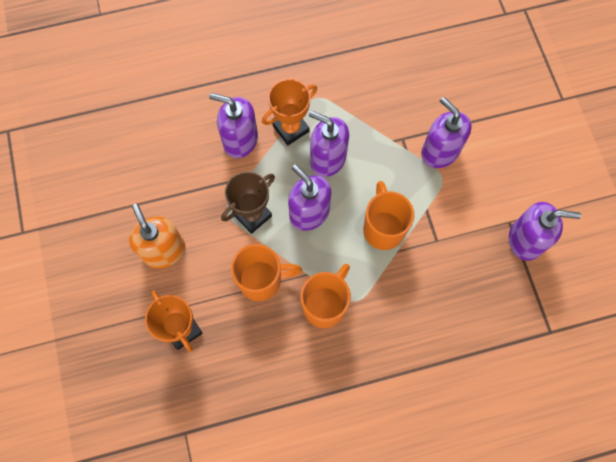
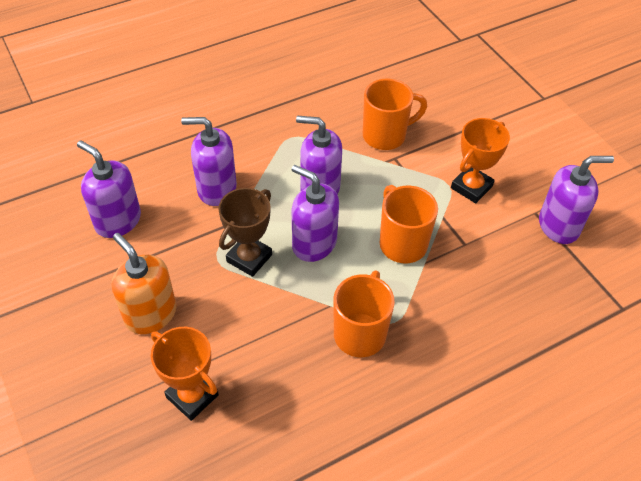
camera: 15 degrees left, 20 degrees down
(262, 280) = (277, 322): orange mug -> orange mug (386, 135)
(291, 128) = (271, 169): orange trophy -> orange trophy (471, 187)
(439, 151) = (438, 162): purple soap dispenser -> purple soap dispenser (118, 221)

